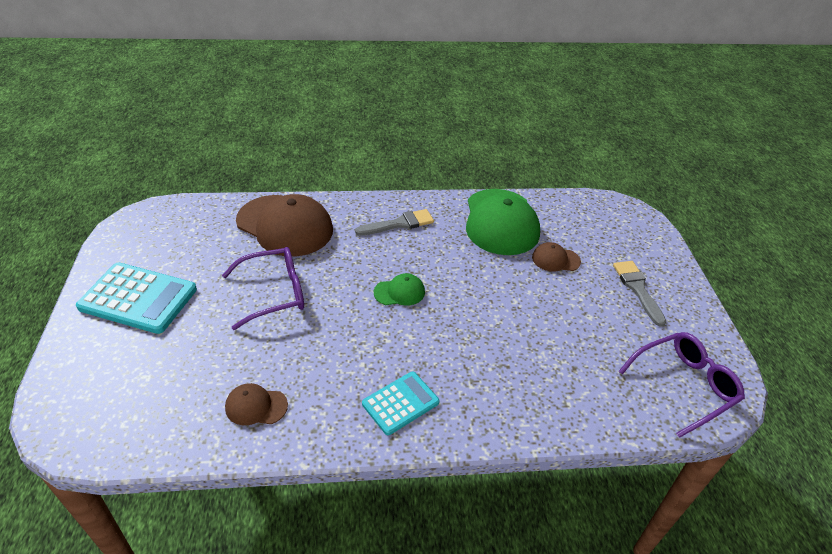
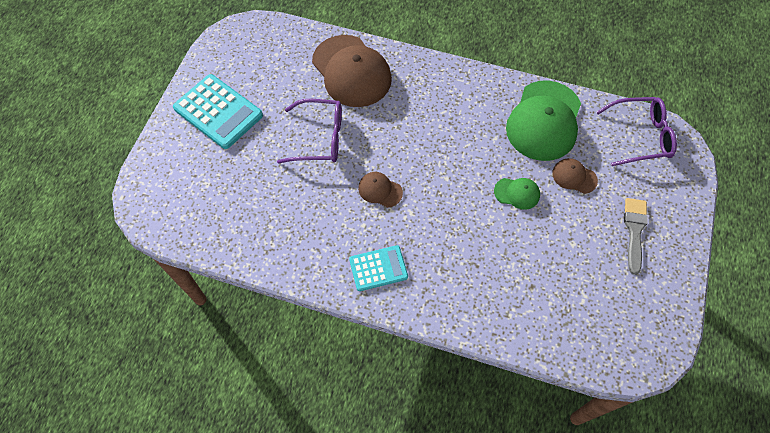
camera: 25 degrees right, 20 degrees up
(256, 406) = (274, 234): brown cap -> brown cap (380, 190)
(399, 224) = (450, 97): grey brush -> none
(399, 292) = (420, 168): green cap -> green cap (517, 193)
(684, 385) = (618, 335): purple glasses -> purple glasses (640, 136)

